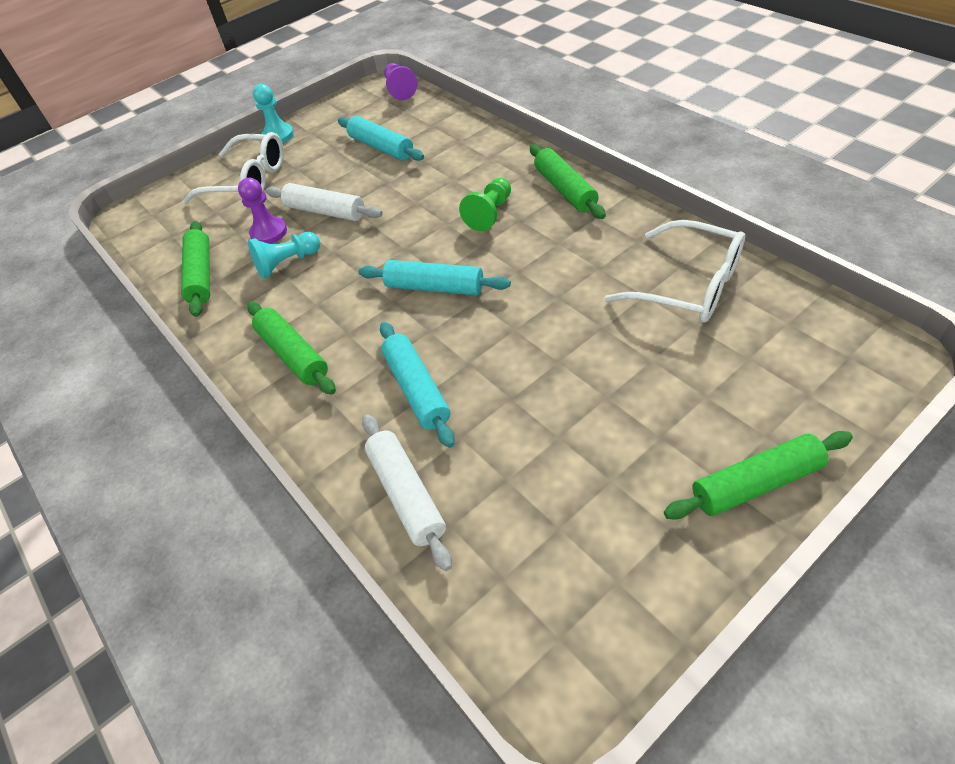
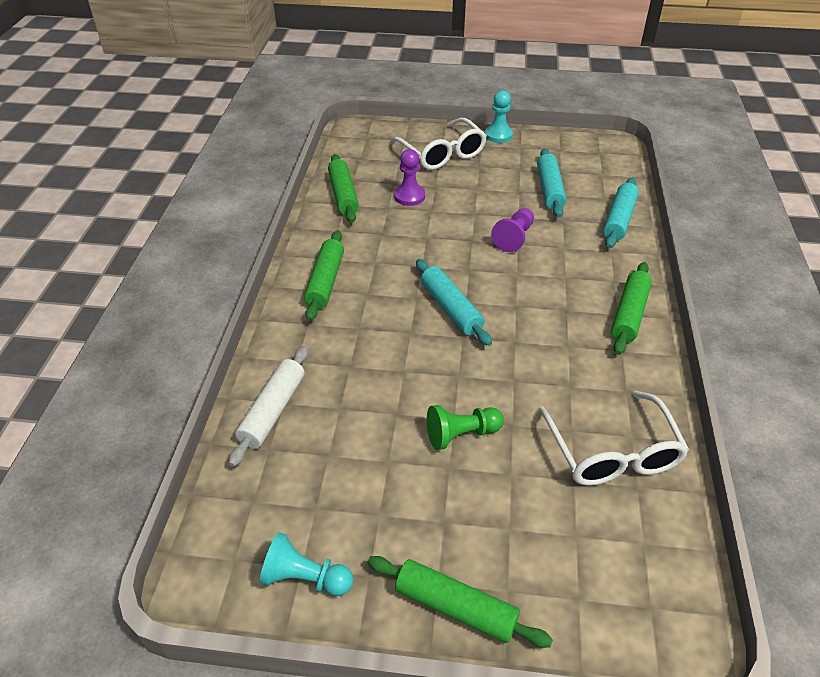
camera: 40 degrees right, 5 degrees down
(201, 275) = (343, 195): green rolling pin -> green rolling pin turned 45 degrees counterclockwise
(287, 263) = (393, 224): turquoise pawn -> turquoise pawn (305, 578)
(325, 211) = (457, 208): white rolling pin -> none
(400, 90) = (620, 156): purple pawn -> purple pawn (514, 238)
(417, 389) = (356, 360): turquoise rolling pin -> turquoise rolling pin (619, 219)
(489, 214) = (553, 289): green pawn -> green pawn (461, 434)

